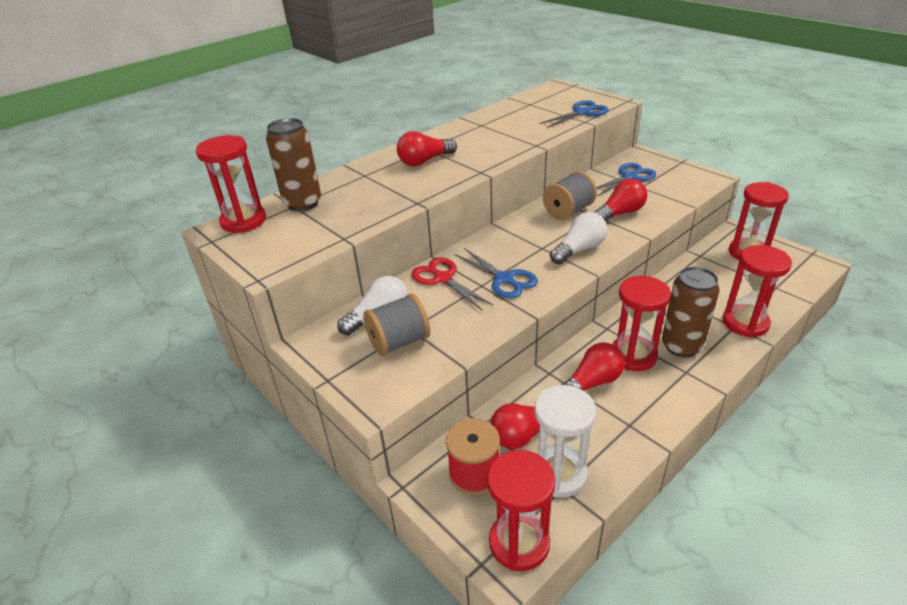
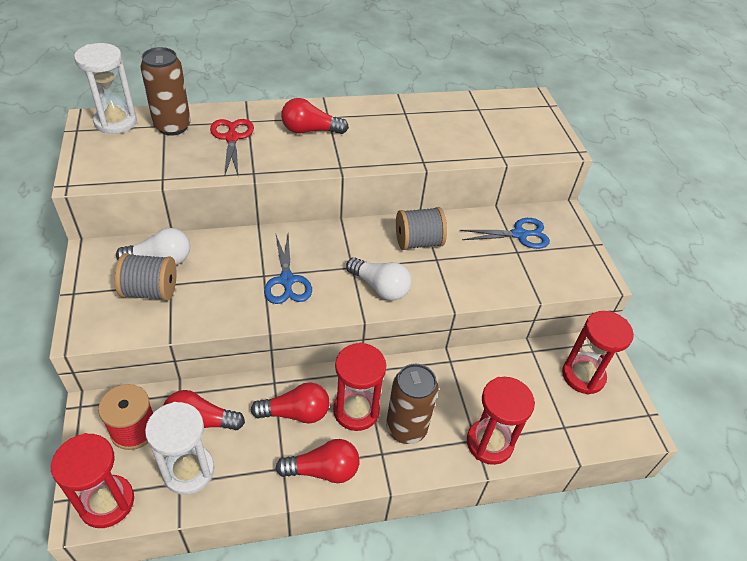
camera: 25 degrees right, 10 degrees up
(243, 221) = (116, 122): red hourglass -> white hourglass
(443, 278) = (242, 251): red scissors -> red scissors (232, 138)
(579, 250) = (380, 287): white light bulb -> white light bulb turned 45 degrees clockwise
(582, 113) = (513, 144): blue scissors -> none
(619, 214) = (460, 270): red light bulb -> red light bulb (323, 470)

